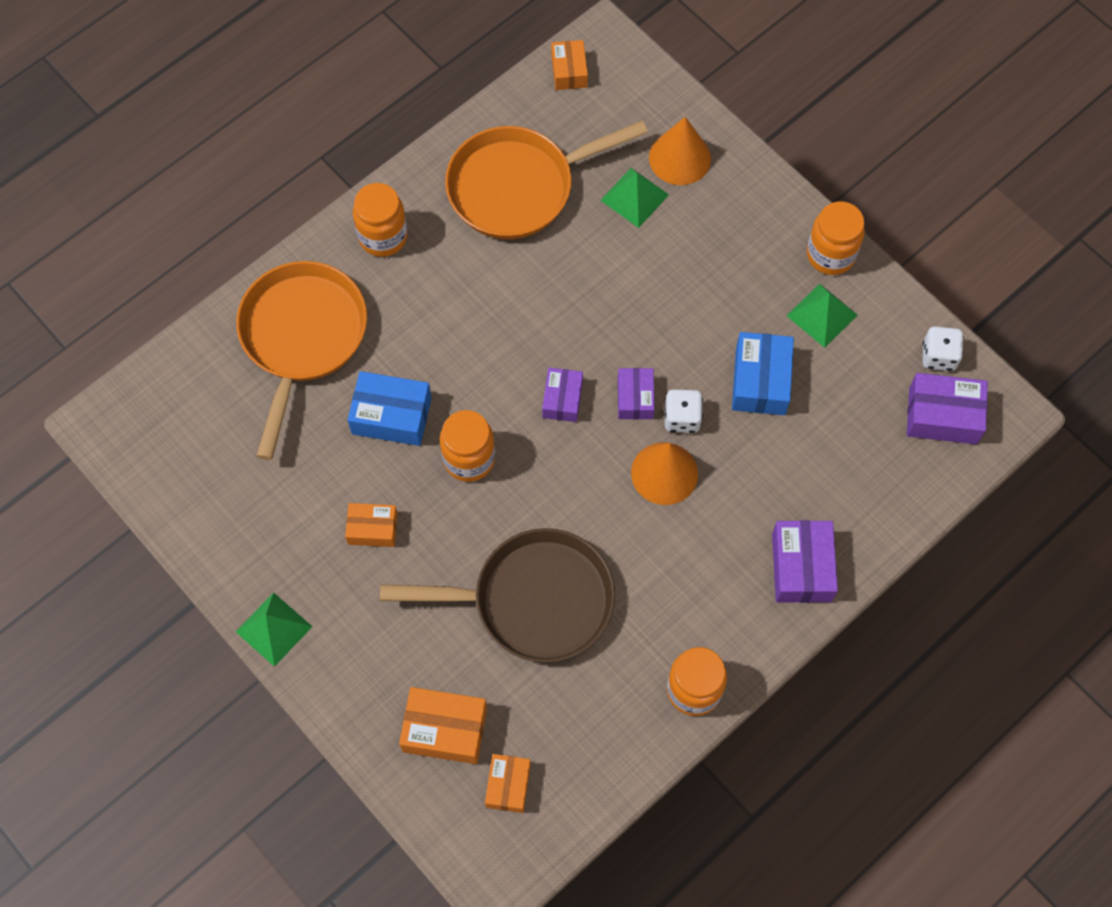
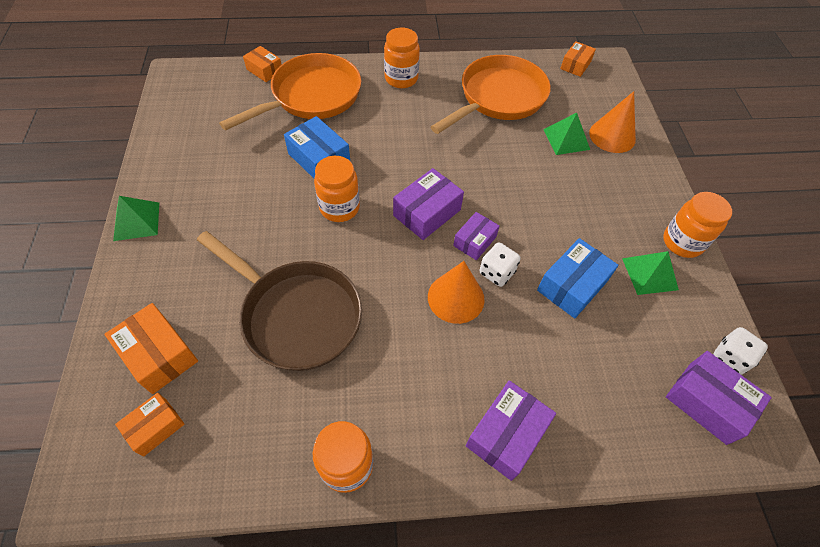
camera: 35 degrees right, 10 degrees down
(372, 529) = (247, 207): orange box -> orange box (264, 70)
(518, 187) = (498, 98): orange pan -> orange pan turned 120 degrees clockwise
(562, 399) = (427, 213): purple box -> purple box, size x1.55

